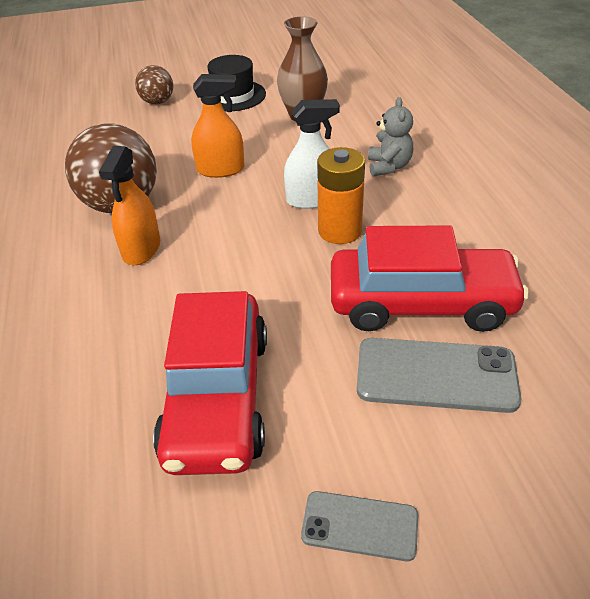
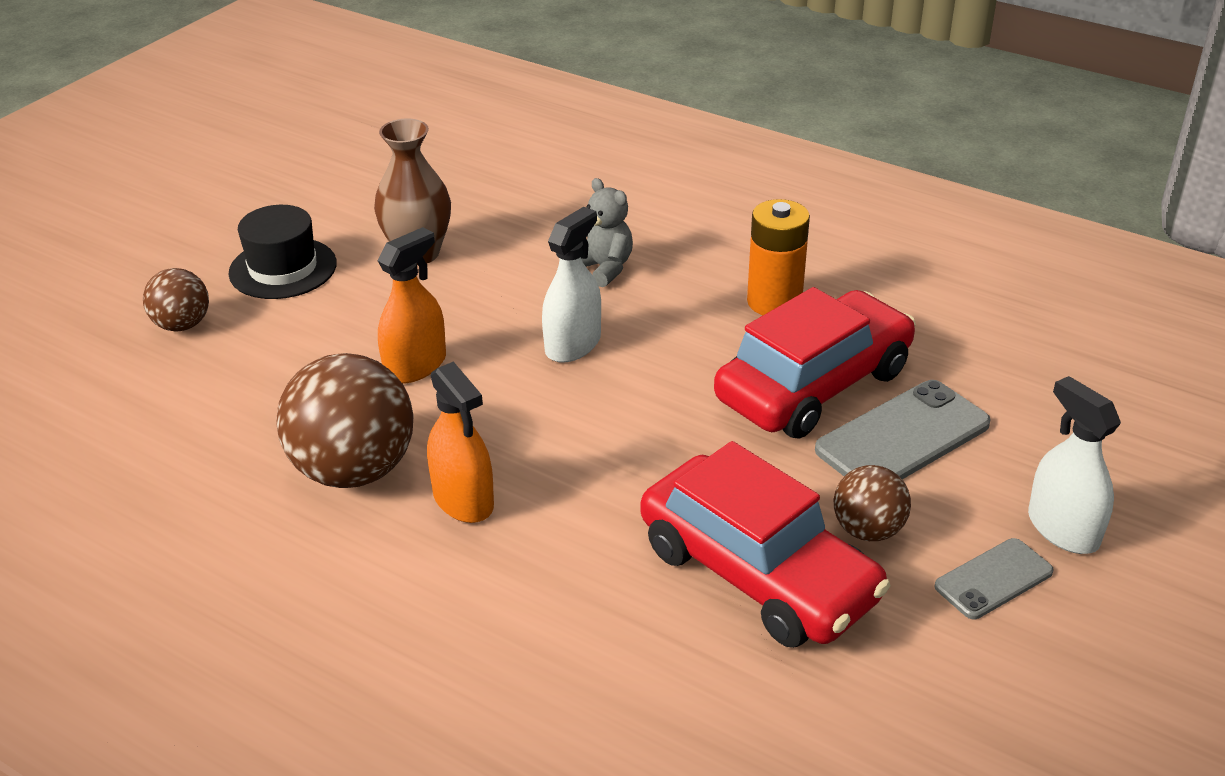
camera: 45 degrees left, 5 degrees down
(322, 421) = (868, 530): none -> brown ball
(339, 231) = (649, 361): orange battery -> orange battery (774, 302)
(469, 532) = (1063, 529): none -> white spray bottle

